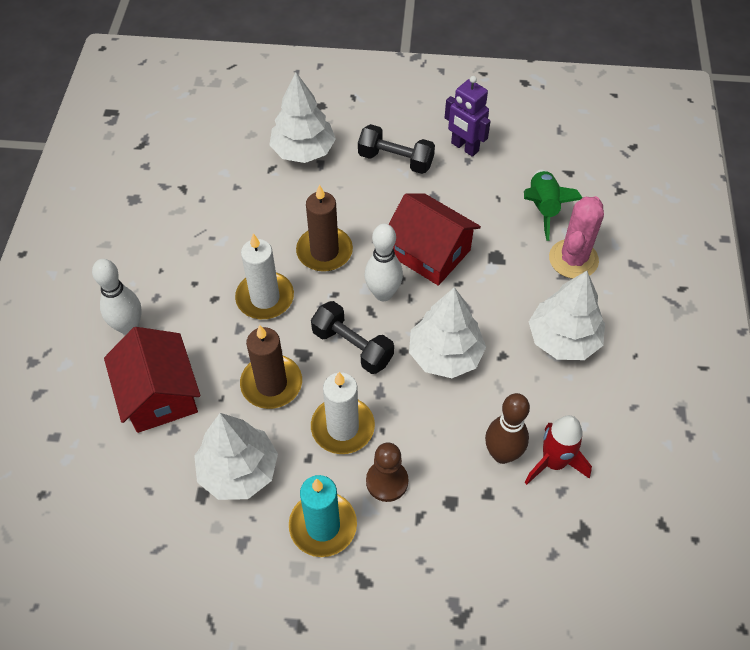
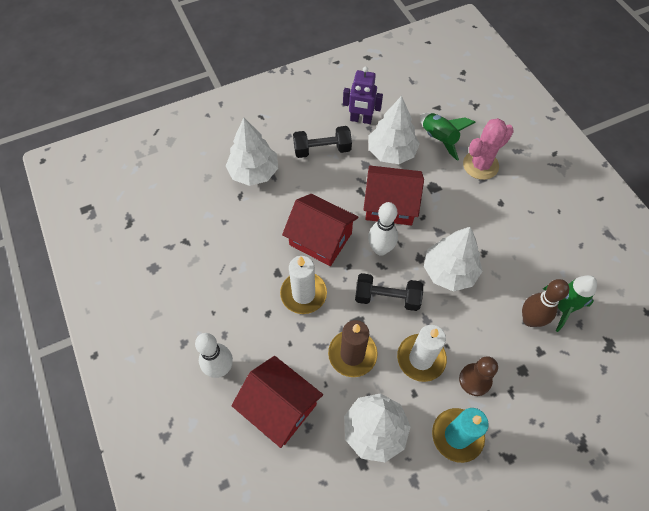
camera: 30 degrees left, 5 degrees up
(324, 251) = (320, 239): brown candle -> red house
(553, 462) = (563, 308): red rocket -> green rocket
(563, 339) = (512, 222): white tree -> white tree (391, 152)
(573, 259) = (480, 165): pink cactus -> pink cactus turned 60 degrees clockwise

